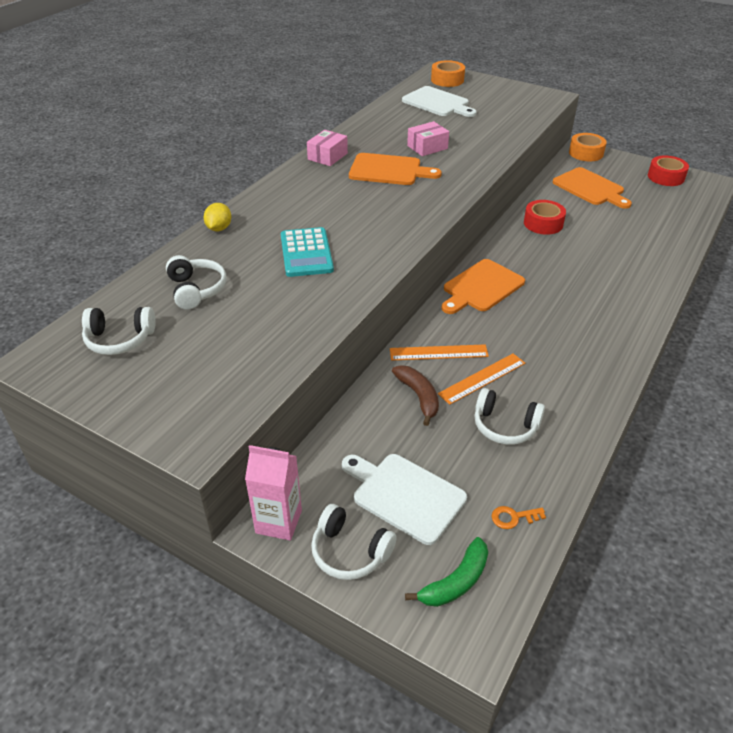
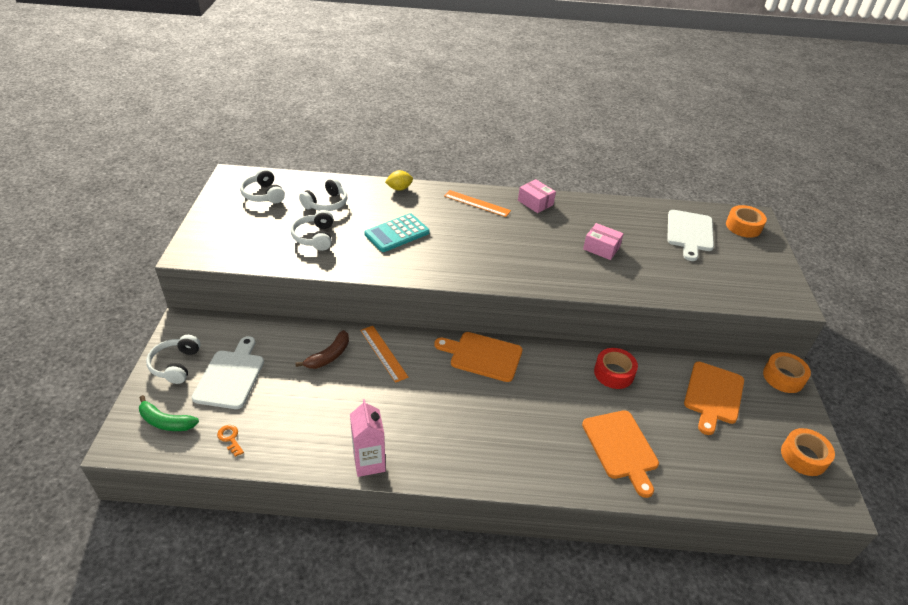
camera: 60 degrees right, 0 degrees up
(278, 522) = (189, 327): pink carton -> pink carton (369, 462)
(327, 156) = (535, 202): pink box -> pink box turned 45 degrees clockwise
(389, 170) = (543, 238): orange cutting board -> orange cutting board (621, 448)
(482, 378) = (367, 385): orange ruler -> orange ruler (477, 203)
(505, 426) = (320, 412): white headphones -> white headphones (315, 237)
(666, 177) = (803, 457): red tape -> orange tape

